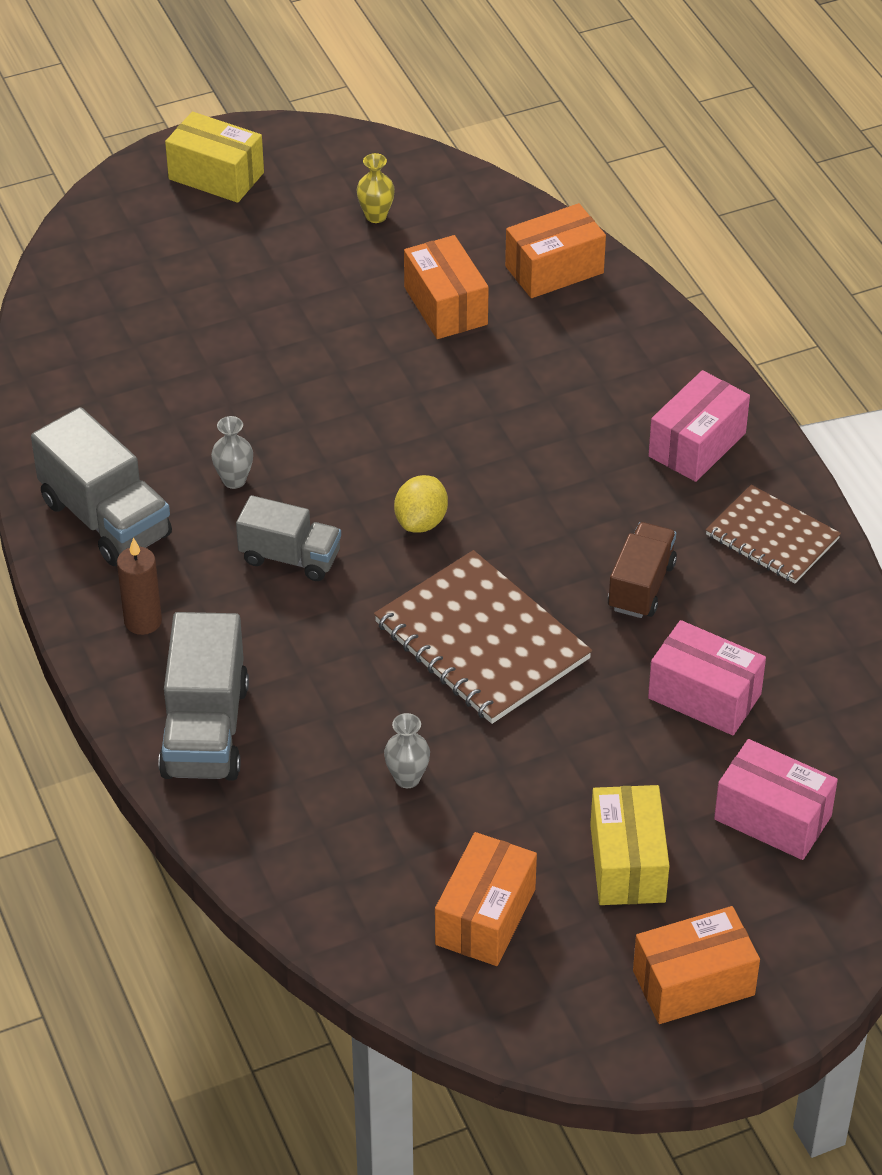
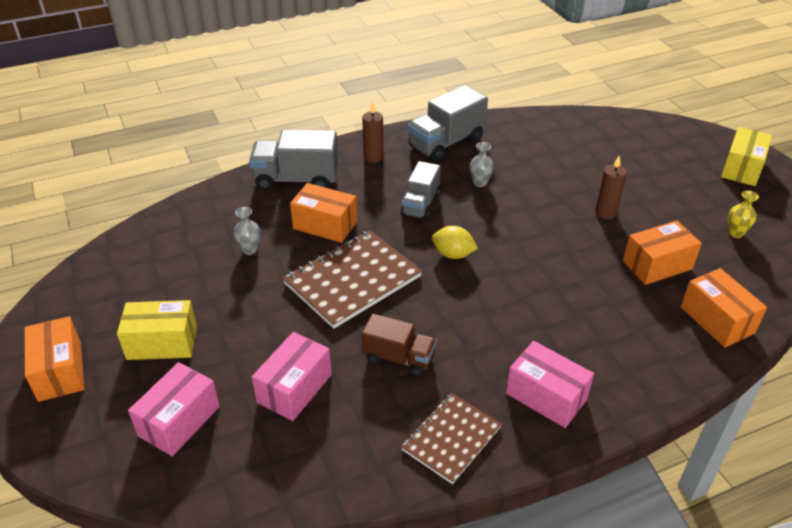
camera: 90 degrees right, 5 degrees down
(322, 341) = (605, 212): none -> brown candle
(485, 917) = (142, 280): orange box -> orange box (325, 225)

